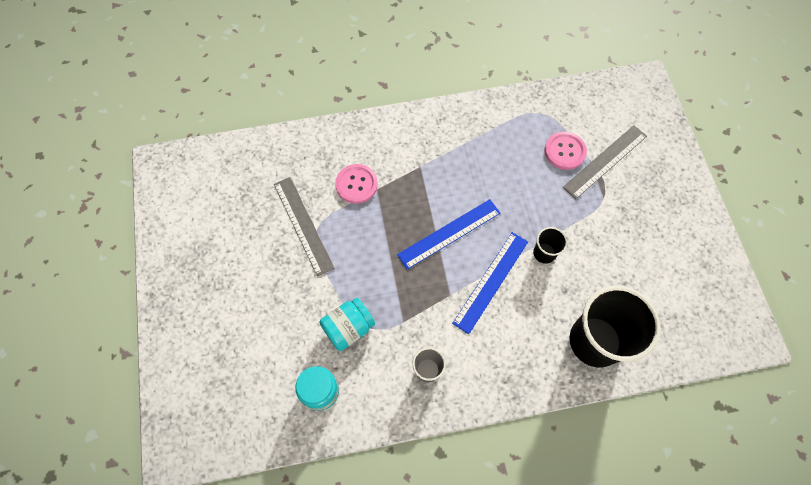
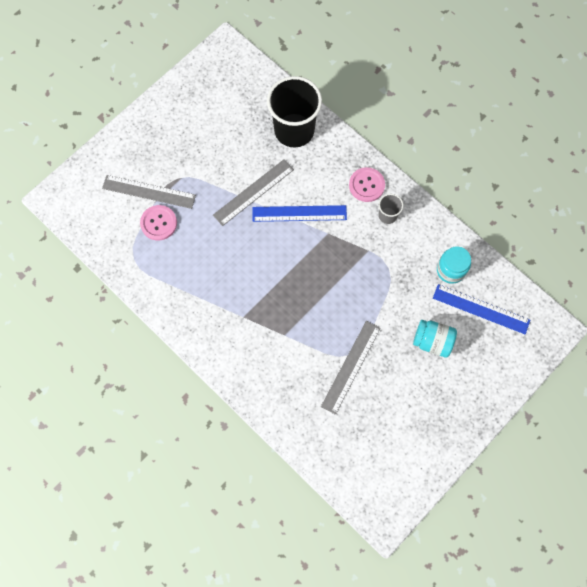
camera: 125 degrees left, 5 degrees up
(348, 328) = (399, 281): turquoise jar -> turquoise jar (432, 341)
(356, 184) = (291, 352): pink button -> pink button (366, 185)
(449, 233) = (283, 261): blue ruler -> blue ruler (481, 309)
(544, 253) = (253, 192): black cup -> grey ruler

